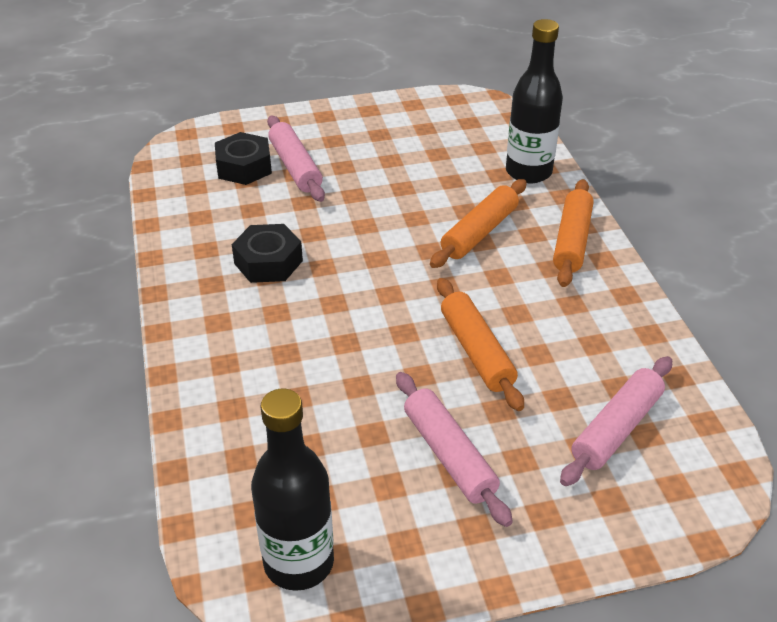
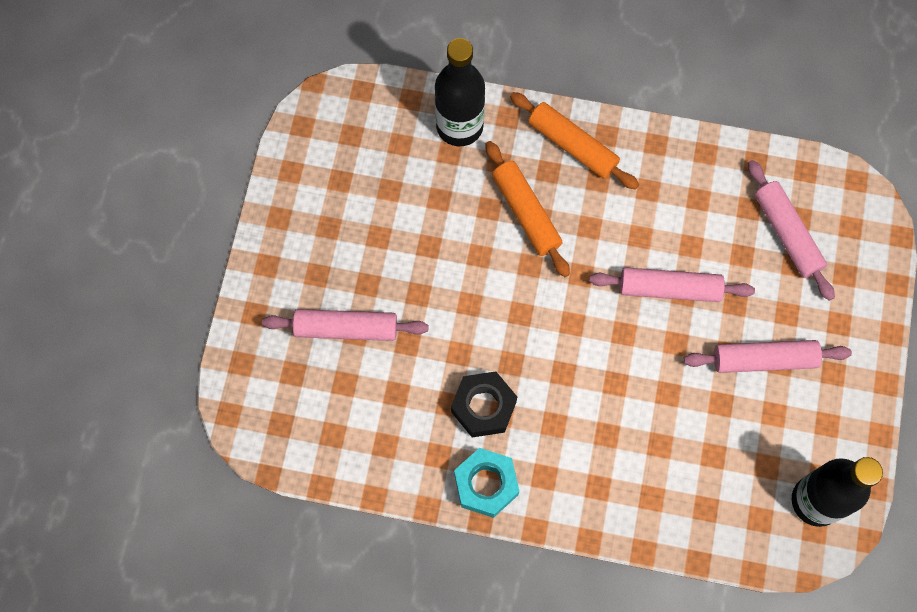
camera: 65 degrees left, 30 degrees up
(191, 286) = (486, 484): none -> turquoise nut
(244, 167) = (321, 377): black nut -> none
(476, 351) = (669, 289): orange rolling pin -> pink rolling pin

